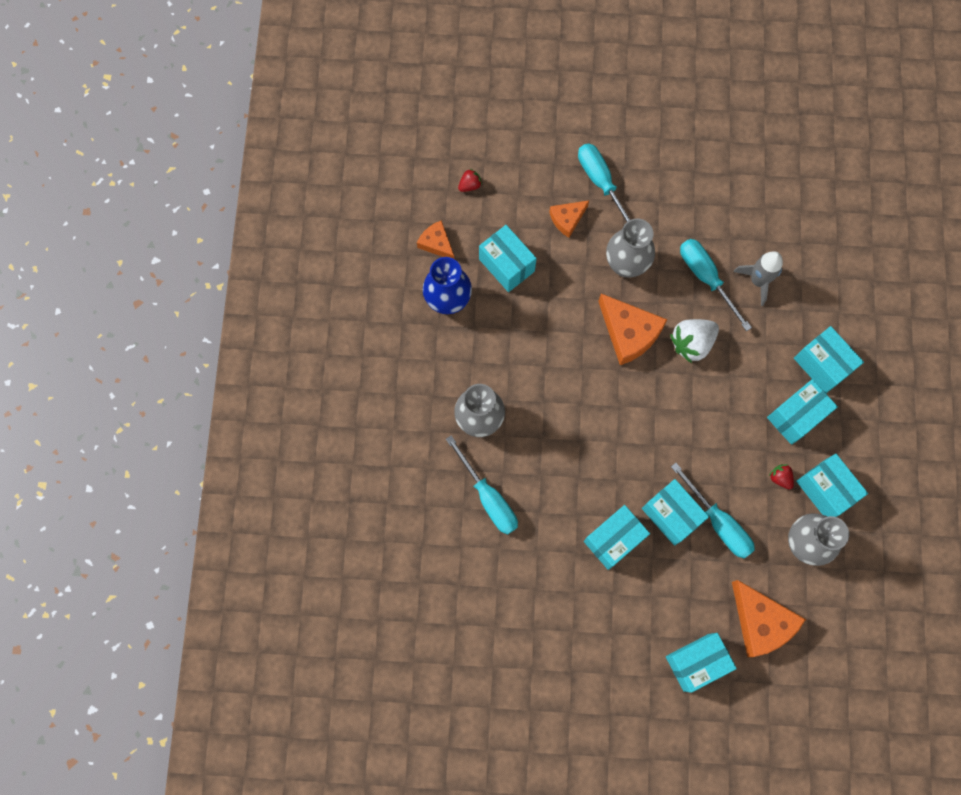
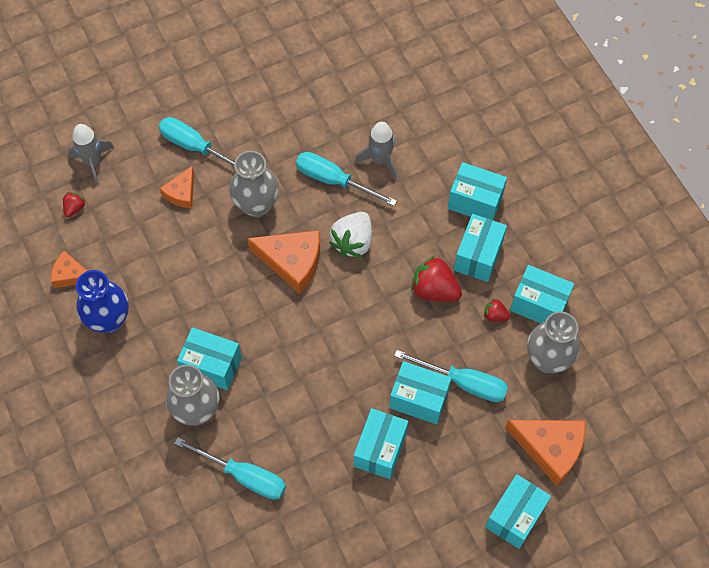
camera: 30 degrees left, 10 degrees down
(506, 265) = (147, 260): turquoise box -> turquoise box (212, 365)
(507, 151) = (93, 162): none -> grey rocket
(739, 425) = (434, 289): none -> red strawberry

